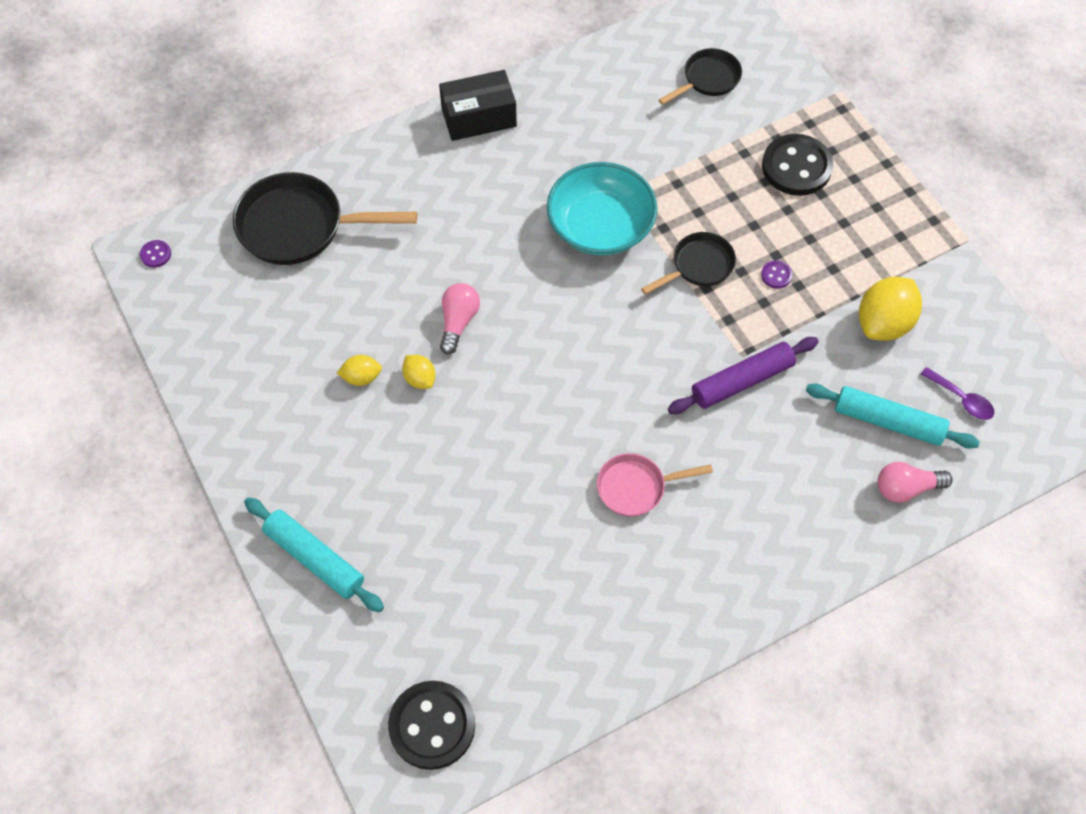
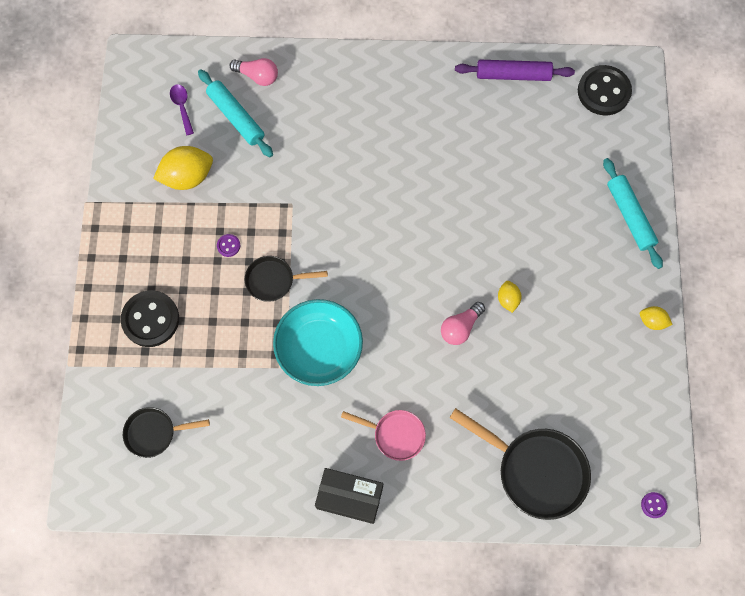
camera: 150 degrees left, 10 degrees up
(361, 377) = (546, 321): yellow lemon -> yellow lemon (652, 321)
(636, 487) = (413, 158): pink pan -> pink pan (395, 434)
(742, 381) = (304, 187): purple rolling pin -> purple rolling pin (513, 75)

